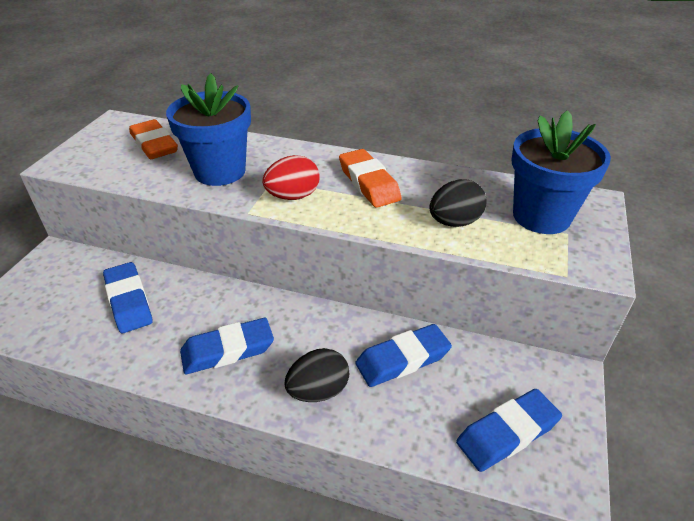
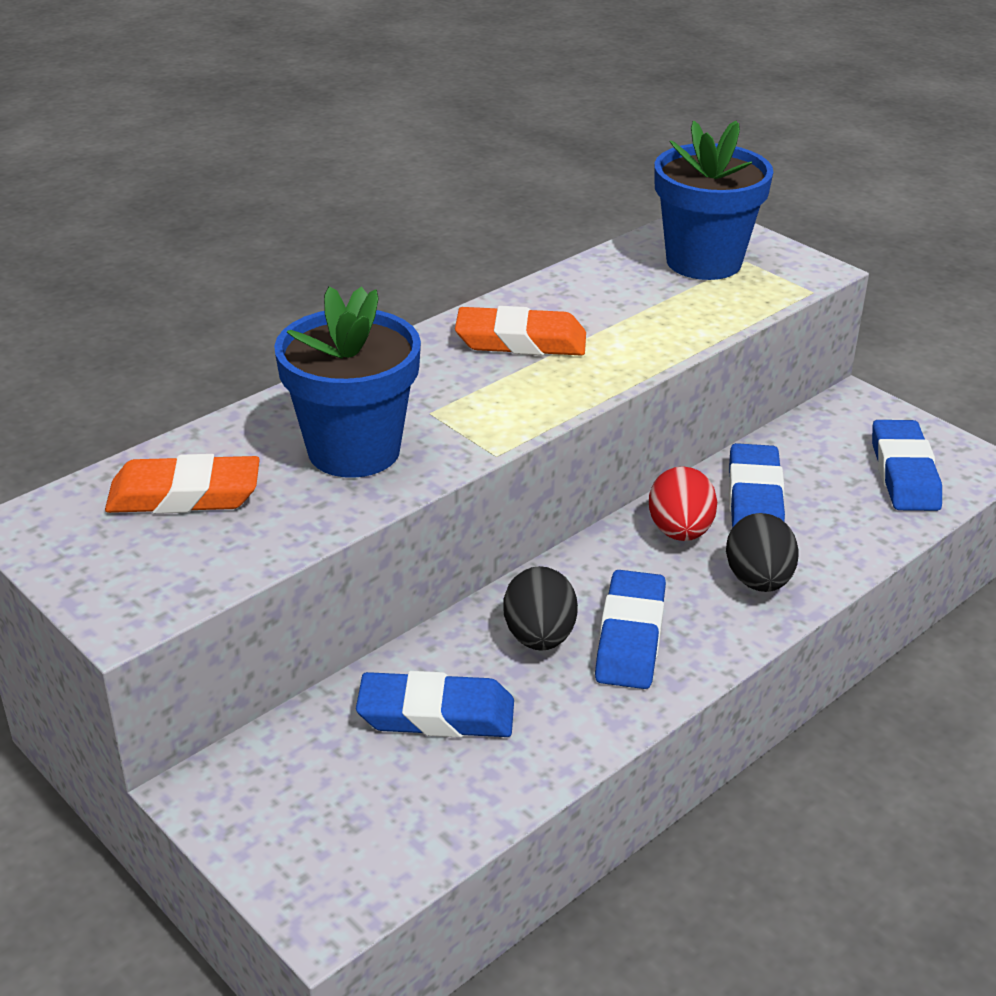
camera: 60 degrees left, 5 degrees down
(293, 196) = (492, 407): red egg -> red egg (680, 532)
(454, 222) = (665, 315): black egg -> black egg (539, 637)

